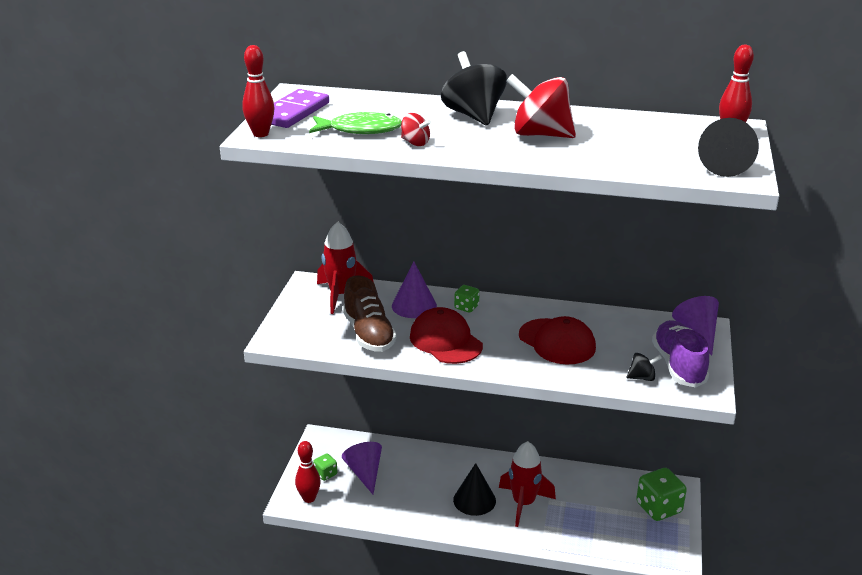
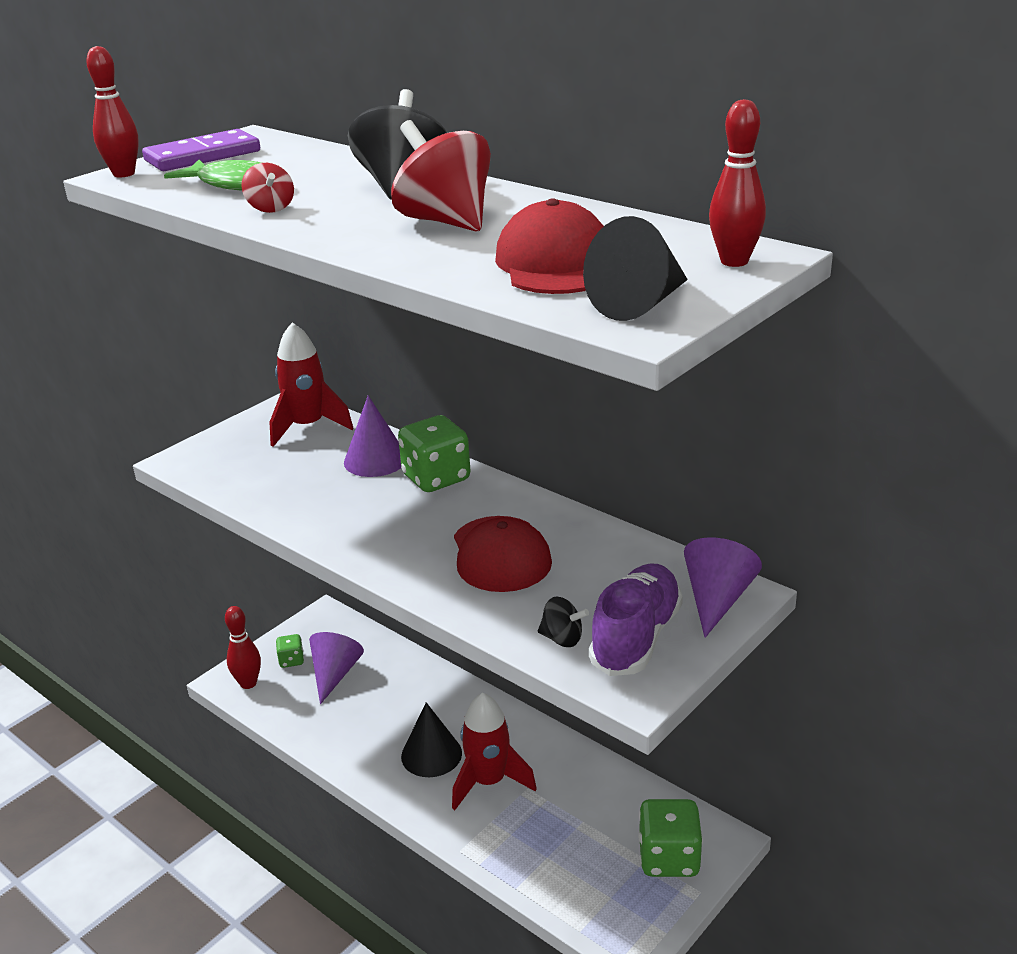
camera: 30 degrees right, 0 degrees up
(369, 334) = (283, 481): brown shoe -> none
(445, 341) = (361, 514): red cap -> red cap (556, 263)
(466, 307) = (436, 478): green dice -> green dice, size x1.90

